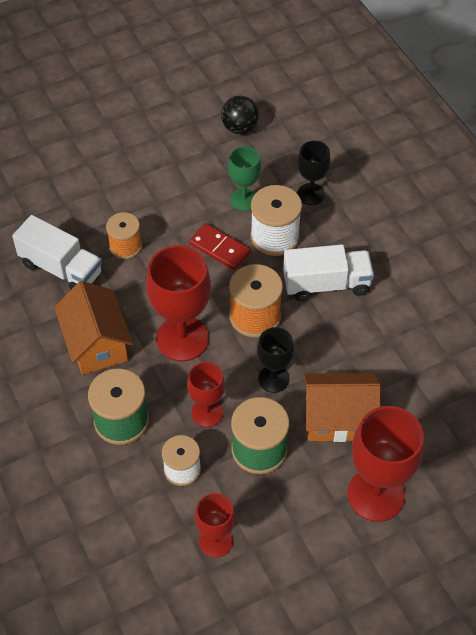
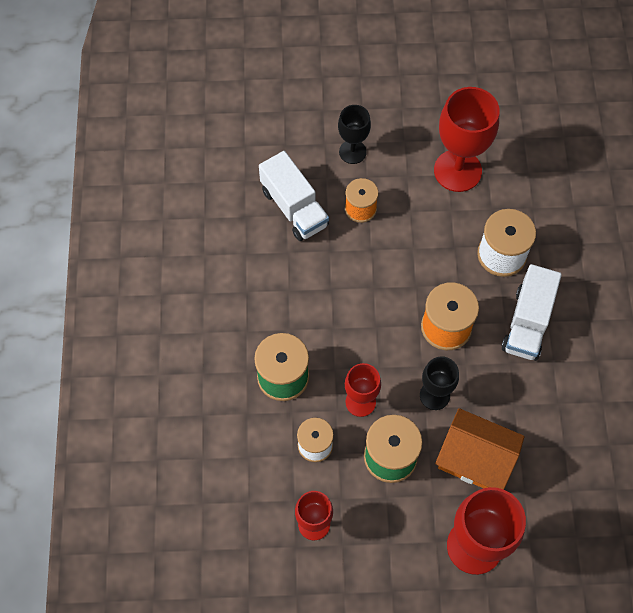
camera: 25 degrees right, 10 degrees up
(96, 343) = (293, 294): orange house -> none
(182, 338) = (371, 321): red goblet -> red goblet (457, 171)
(219, 248) = (444, 246): red domino -> none
(239, 128) = (521, 128): black ball -> none
(244, 200) = (490, 205): green goblet -> none
(311, 194) = (556, 225): black goblet -> black goblet (352, 152)
(326, 284) = (527, 323): white truck -> white truck turned 90 degrees clockwise

